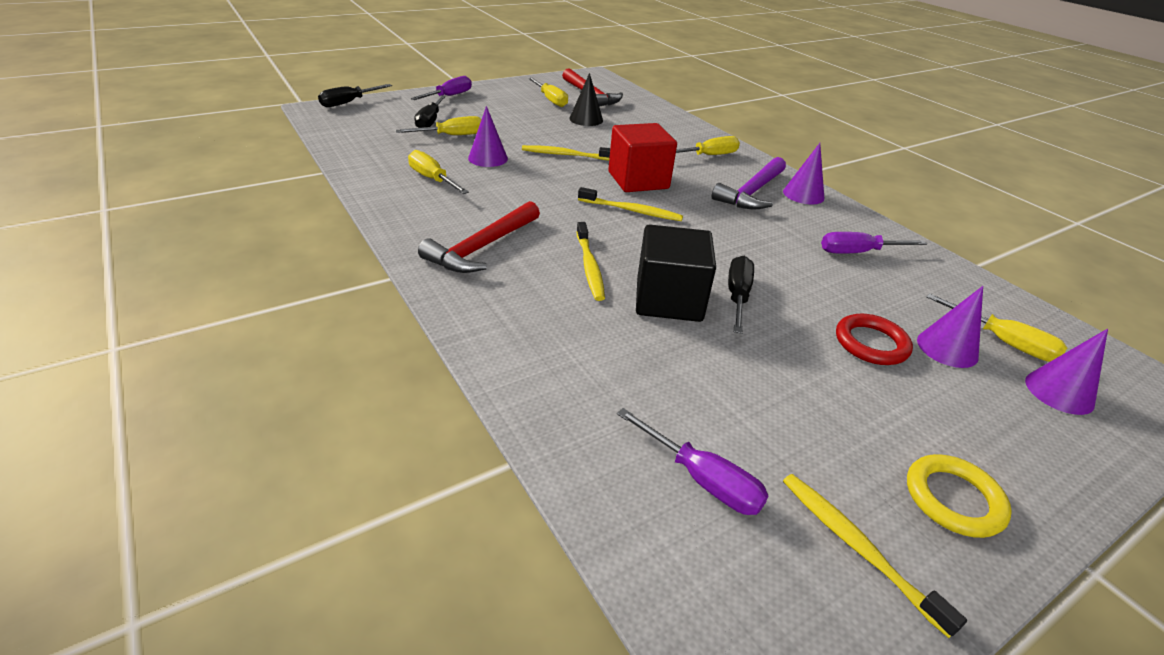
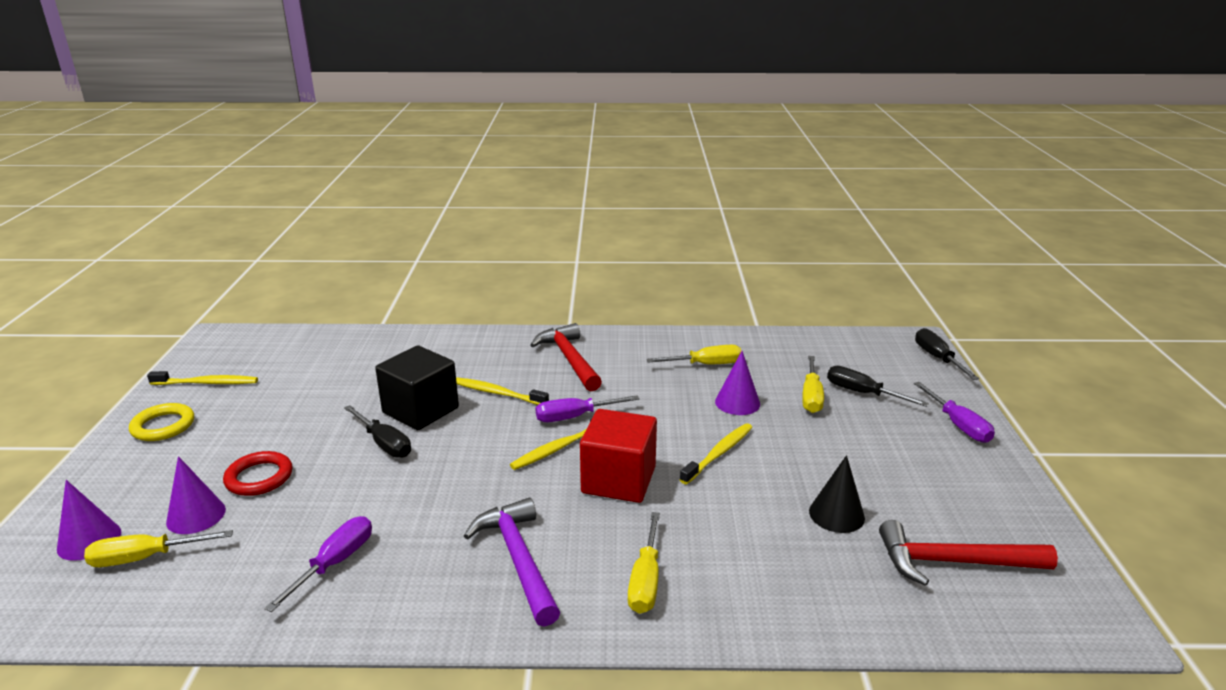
camera: 125 degrees right, 10 degrees down
(550, 100) = (934, 509): yellow screwdriver -> none
(701, 479) = (296, 361): purple screwdriver -> purple screwdriver (575, 417)
(803, 194) = (471, 609): purple cone -> none

